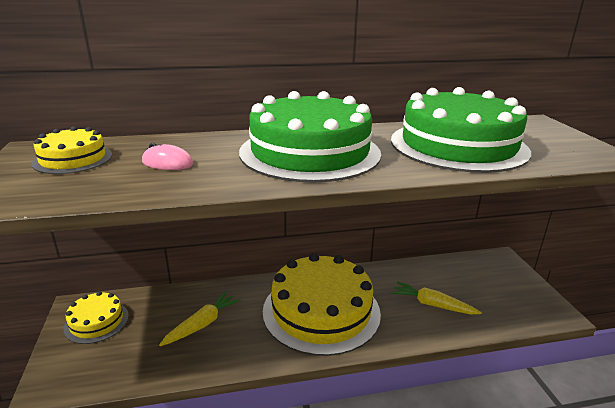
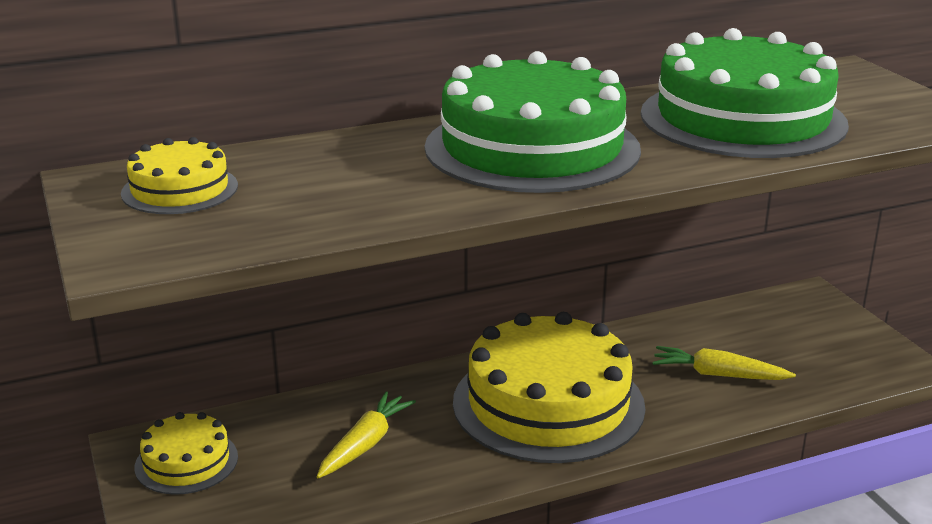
camera: 10 degrees left, 0 degrees up
(167, 163) = (332, 182): pink mouse -> none

